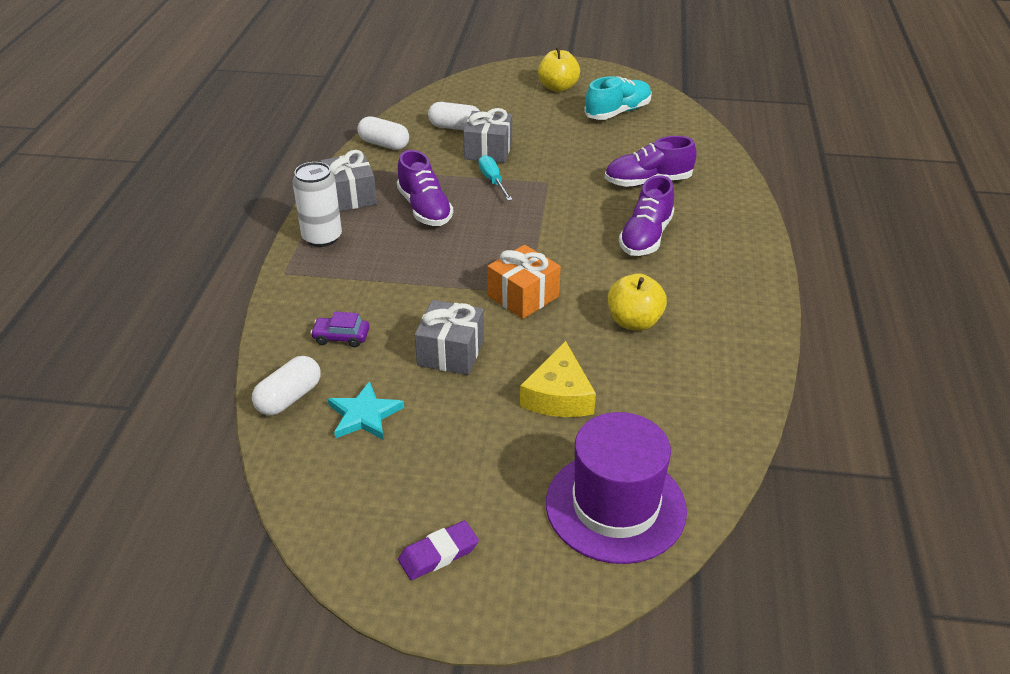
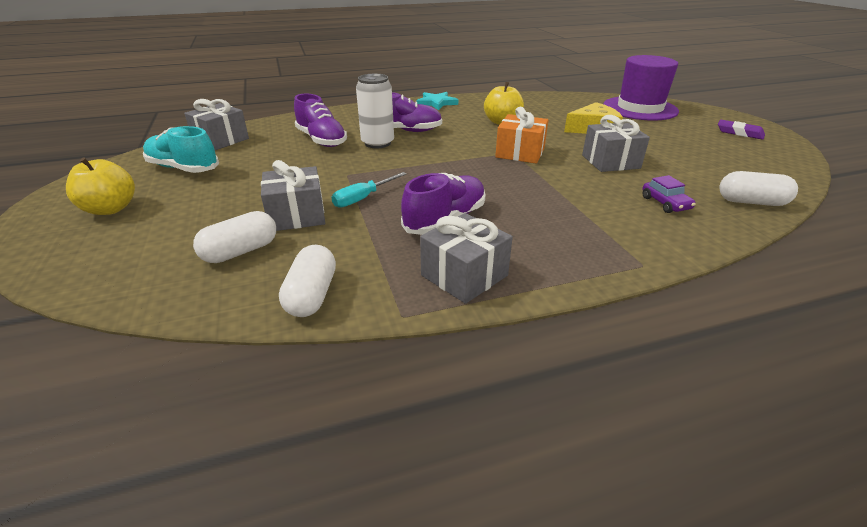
camera: 115 degrees left, 5 degrees down
(322, 237) = (560, 264): white can -> white can (377, 143)
(364, 415) = (709, 172): turquoise star -> turquoise star (436, 103)
(455, 127) = (240, 251): white capsule -> white capsule turned 60 degrees clockwise
(681, 130) = (221, 140): none -> grey gift

